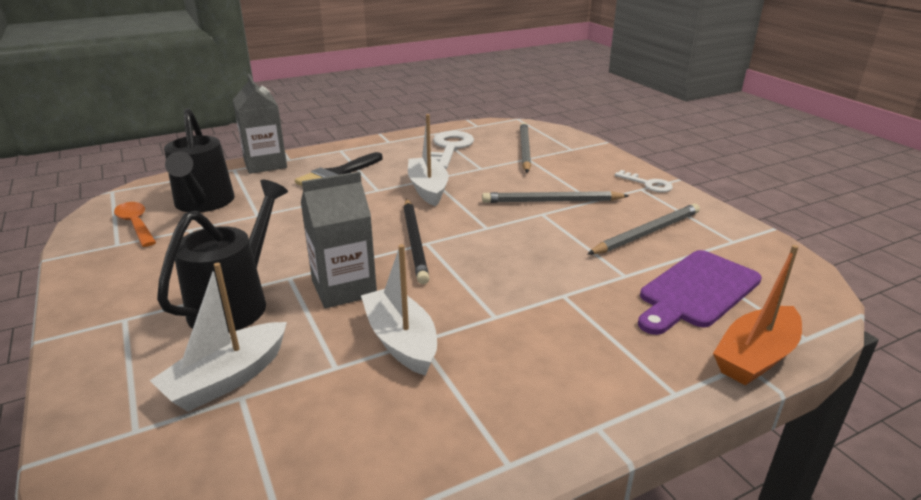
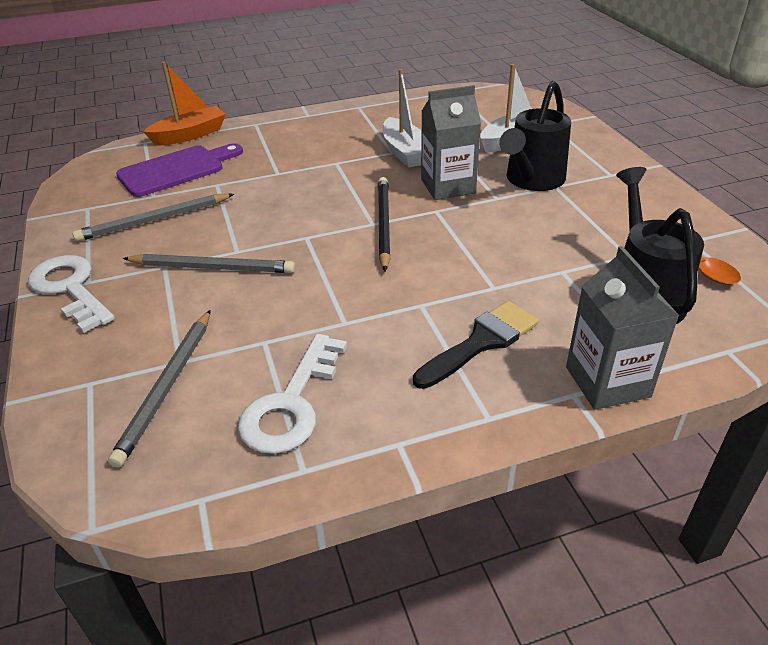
camera: 170 degrees left, 10 degrees up
(428, 189) = (353, 300): white boat -> none
(648, 184) = (70, 288): white key -> white key, size x1.73

